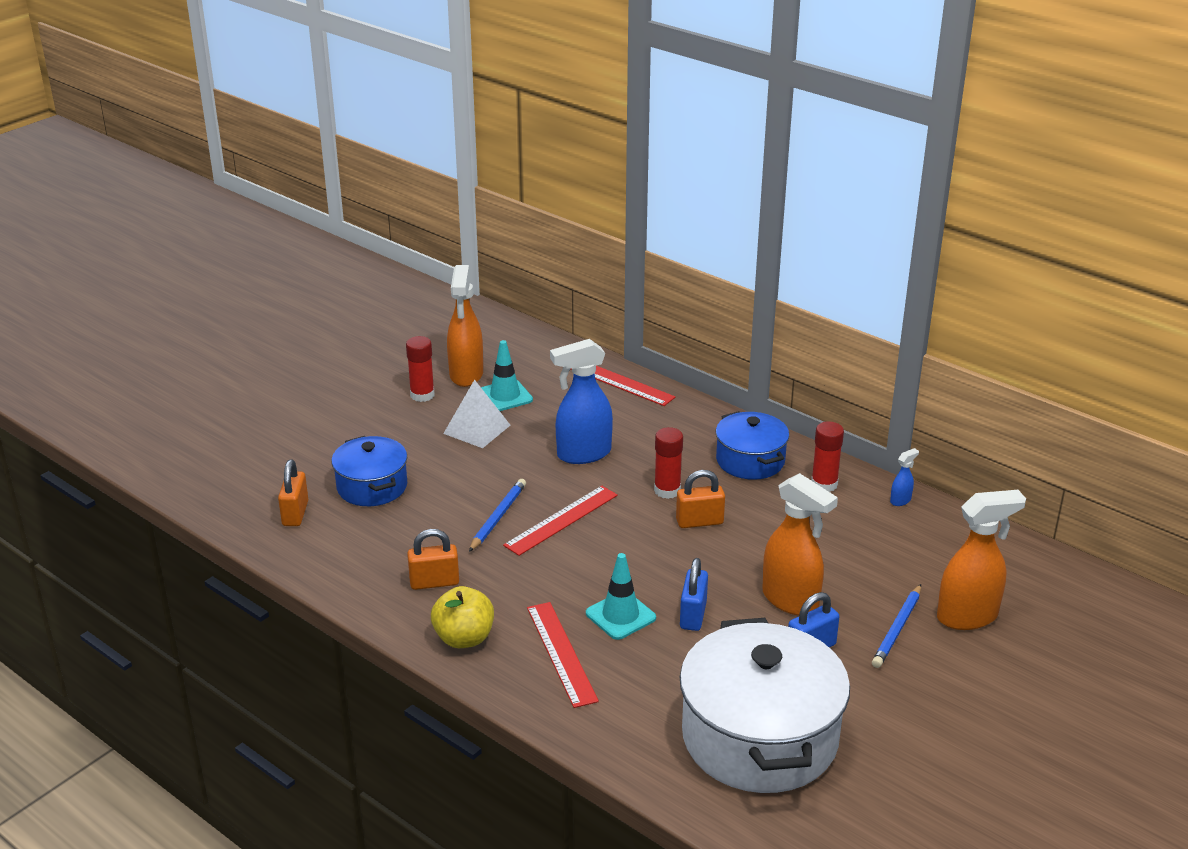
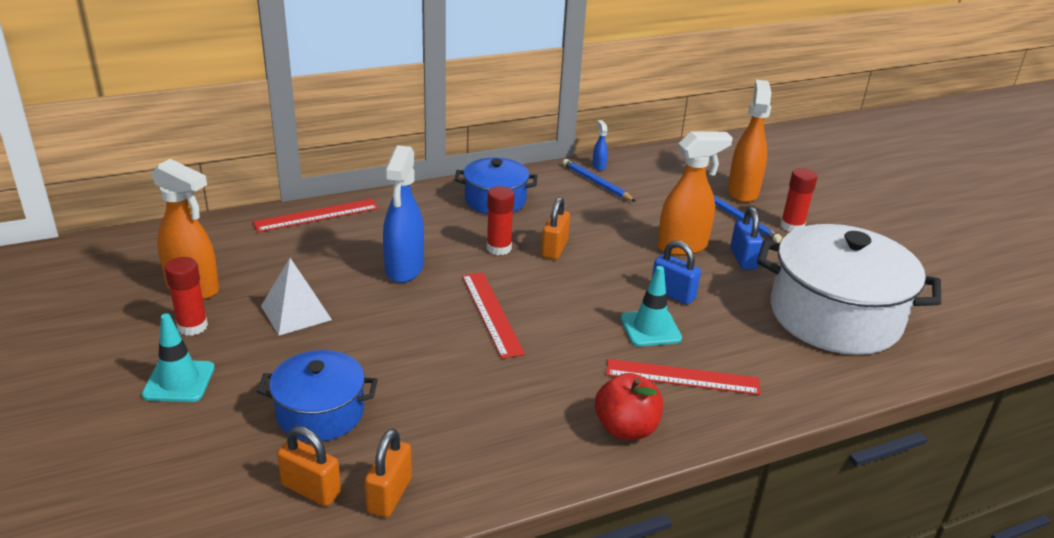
camera: 65 degrees left, 0 degrees up
(434, 582) = (524, 420): orange padlock -> orange padlock (389, 495)
(464, 638) = (626, 429): yellow apple -> red apple
(498, 517) = (454, 347): blue pencil -> blue pencil (596, 183)
(505, 396) = (260, 279): turquoise traffic cone -> turquoise traffic cone (179, 381)
(824, 484) = (554, 184): red glue stick -> red glue stick (792, 226)

